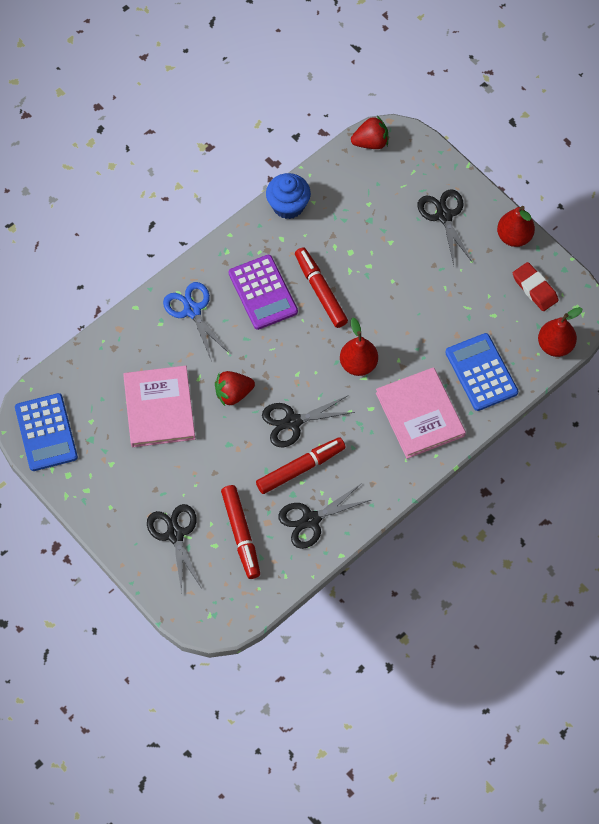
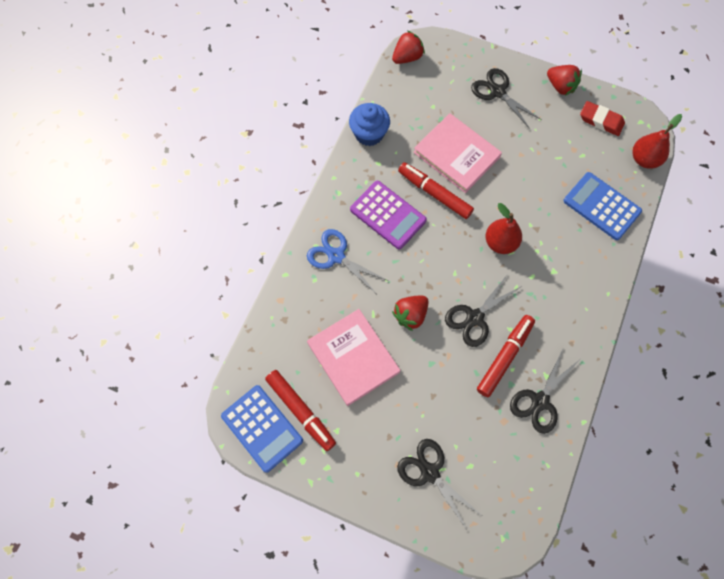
camera: 25 degrees left, 5 degrees up
(241, 534) = (487, 444): red marker -> red marker (301, 411)
(420, 414) = (575, 263): pink book -> pink book (456, 154)
(514, 237) = (560, 86): red pear -> red strawberry

